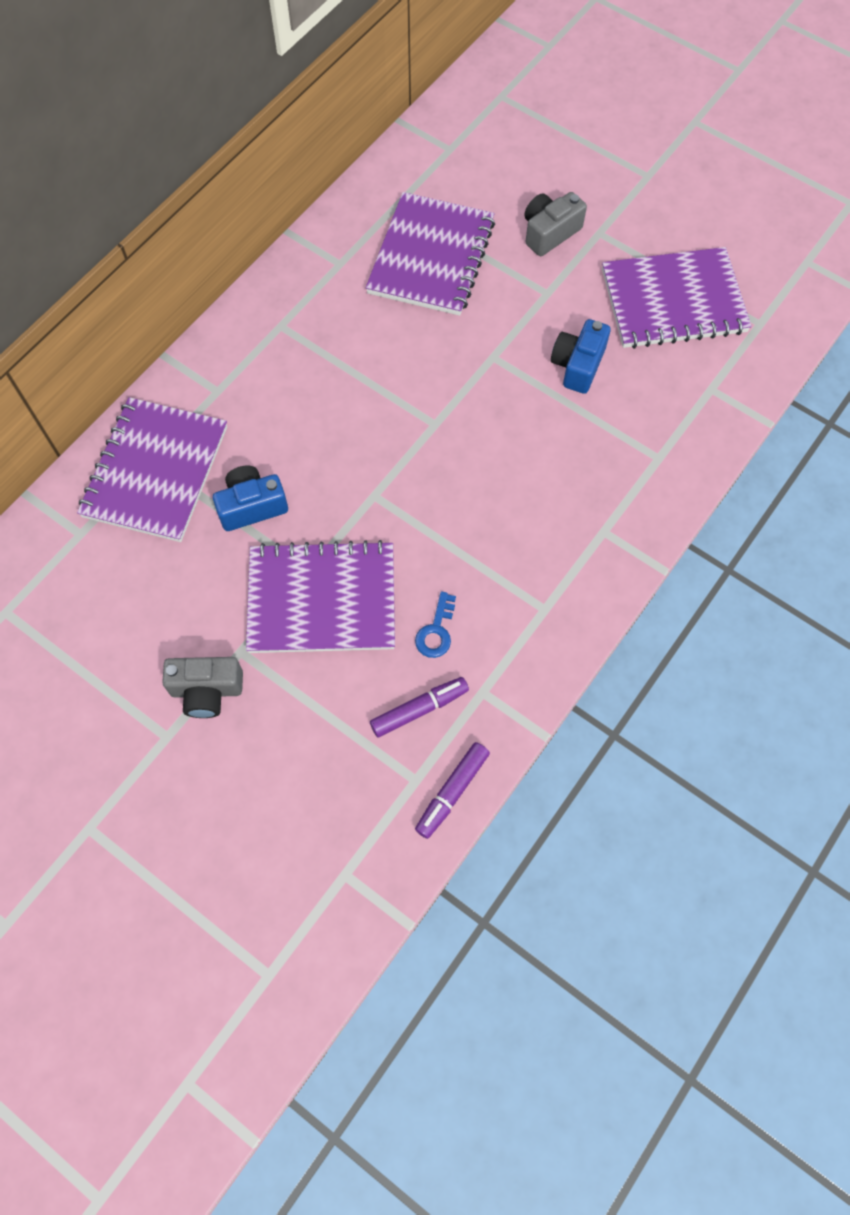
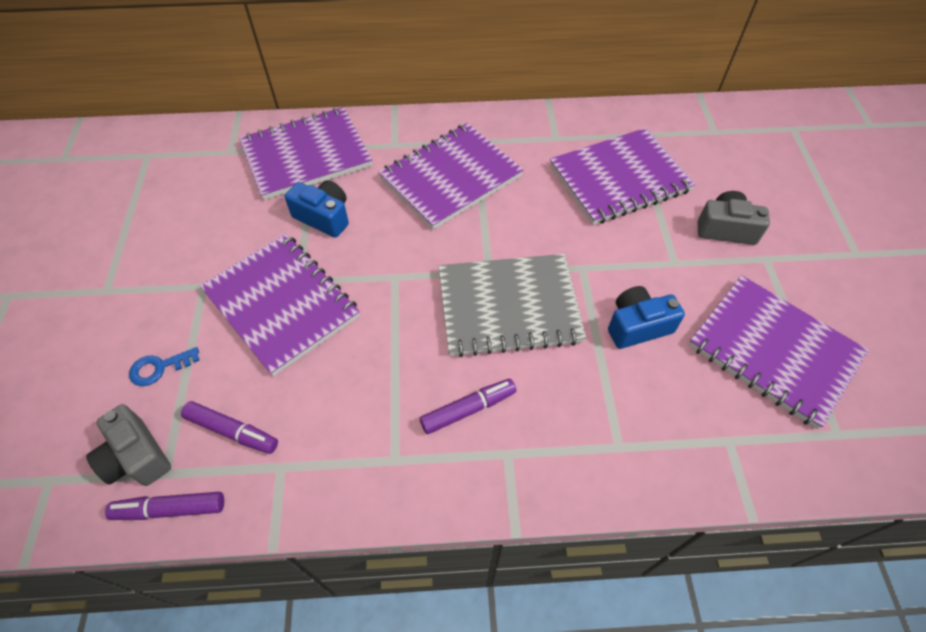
camera: 50 degrees right, 10 degrees down
(207, 690) = (158, 288): grey camera -> grey camera (136, 457)
(304, 376) = (450, 177): none -> purple notebook
(436, 631) = (312, 394): blue key -> blue key (159, 368)
(482, 436) = (508, 307): none -> grey notebook
(546, 531) = (468, 409): none -> purple marker

